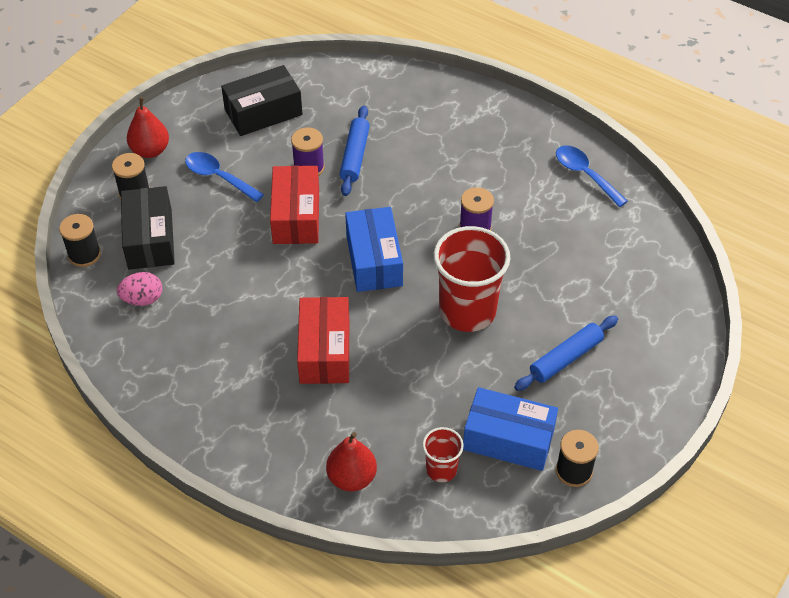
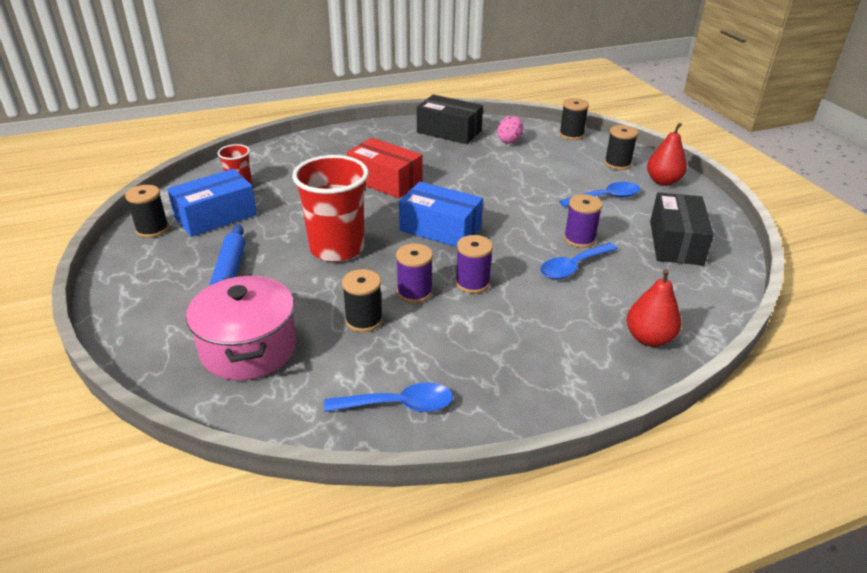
camera: 125 degrees right, 15 degrees down
(150, 239) = (563, 157): black box -> black box (449, 131)
(296, 216) = (526, 214): red box -> none
(352, 477) = (284, 158): red pear -> red pear (648, 338)
(355, 156) = (573, 267): blue rolling pin -> blue spoon
(431, 202) = (472, 283): none -> purple spool
(533, 237) = (364, 320): none -> black spool
(622, 278) = (249, 348): none -> pink pot

